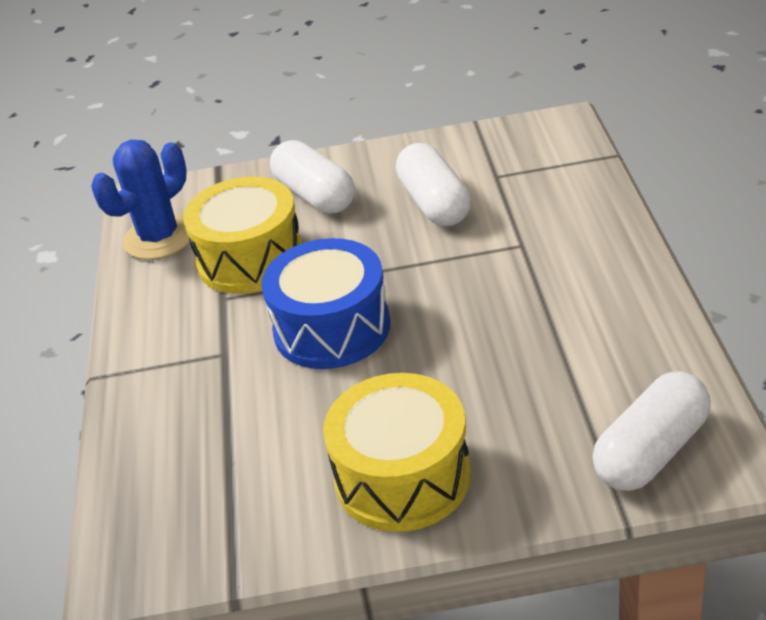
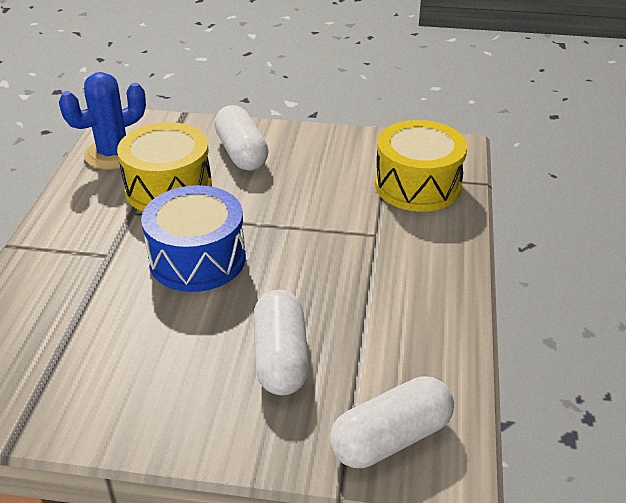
camera: 10 degrees right, 0 degrees up
(402, 477) = (184, 396): yellow drum -> yellow drum (417, 185)
(434, 203) = (326, 183): white capsule -> white capsule (281, 357)

